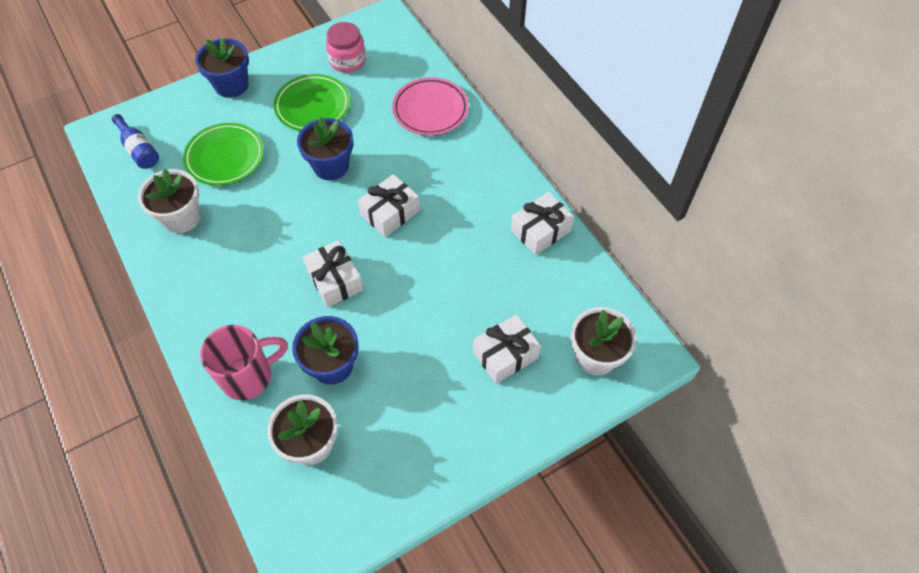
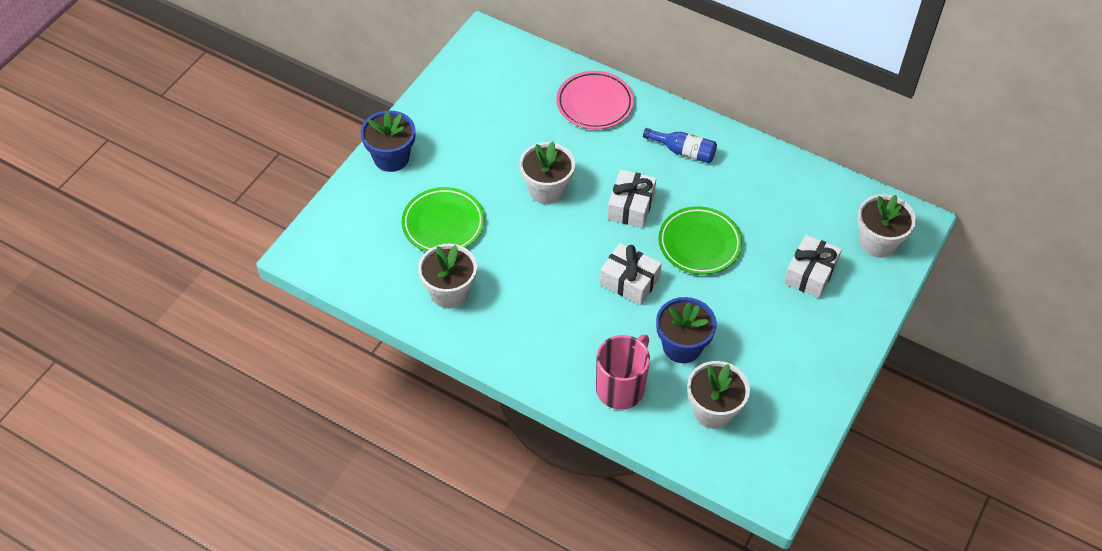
camera: 30 degrees left, 5 degrees down
(139, 150) = (354, 253): blue bottle -> blue bottle (683, 151)
(313, 106) = (485, 145): green plate -> green plate (699, 244)
(331, 166) = (547, 190): blue flower pot -> white flower pot
(347, 61) = (483, 90): pink jar -> none
(540, 230) = (765, 165): white gift -> none

